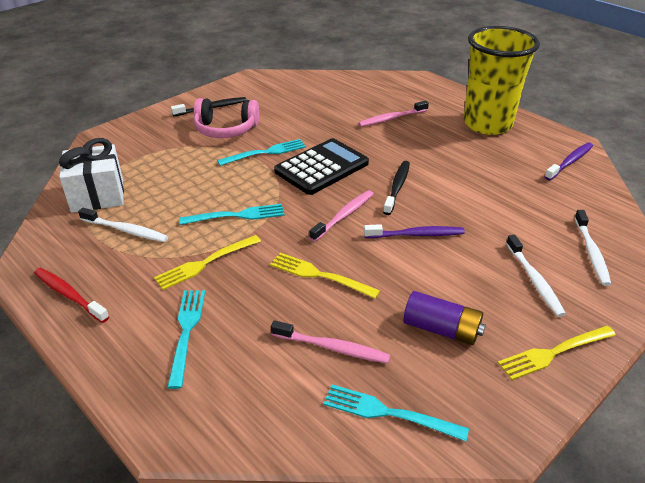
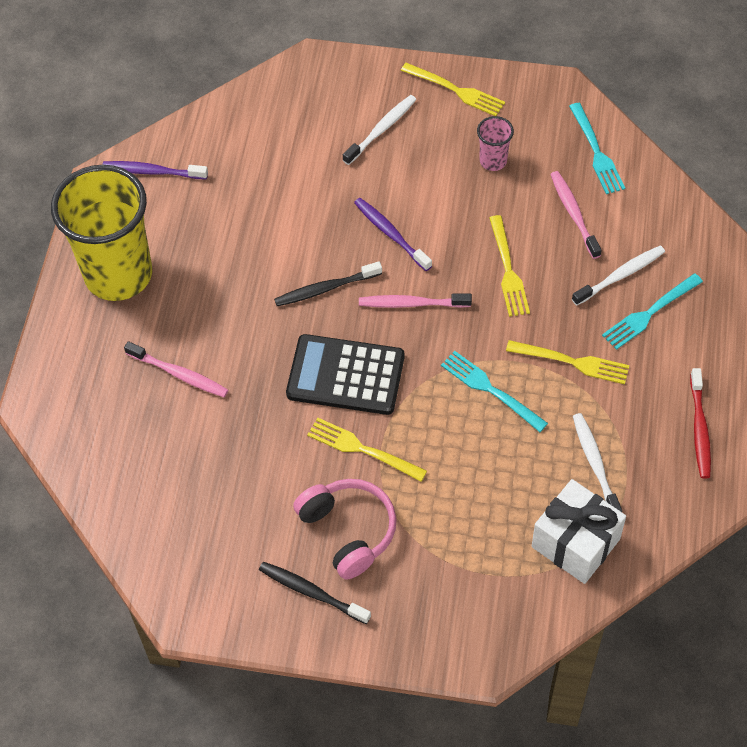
camera: 125 degrees left, 20 degrees up
(265, 152) = (362, 449): turquoise fork -> yellow fork
(441, 329) = (493, 161): purple battery -> pink cup
(591, 252) = (308, 107): white toothbrush -> white toothbrush (620, 275)

